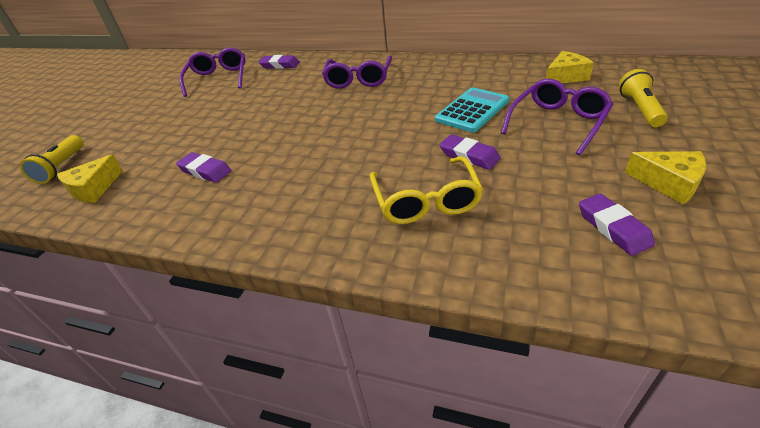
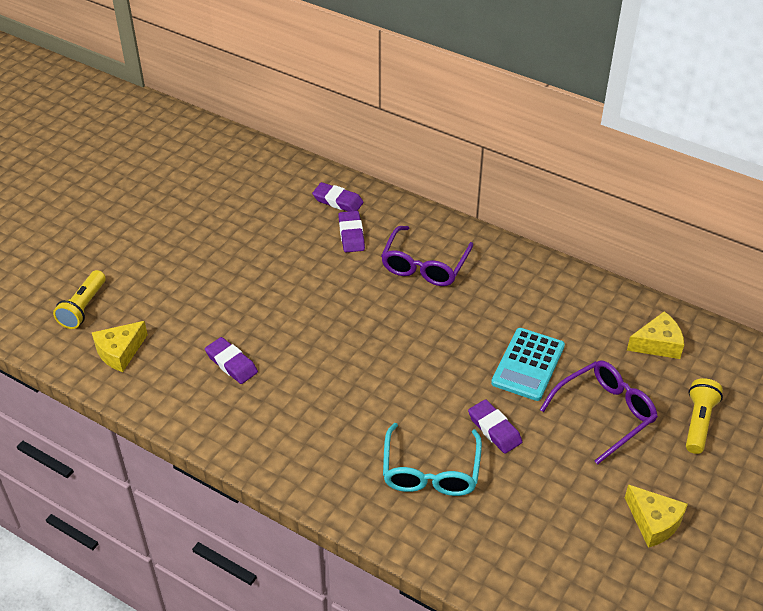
camera: 10 degrees right, 5 degrees up
(218, 78) = (259, 202): purple glasses -> none
(426, 202) = (430, 472): yellow glasses -> turquoise glasses
(472, 110) = (528, 364): turquoise calculator -> turquoise calculator turned 150 degrees clockwise
(613, 228) = (574, 551): purple eraser -> purple eraser (351, 234)

